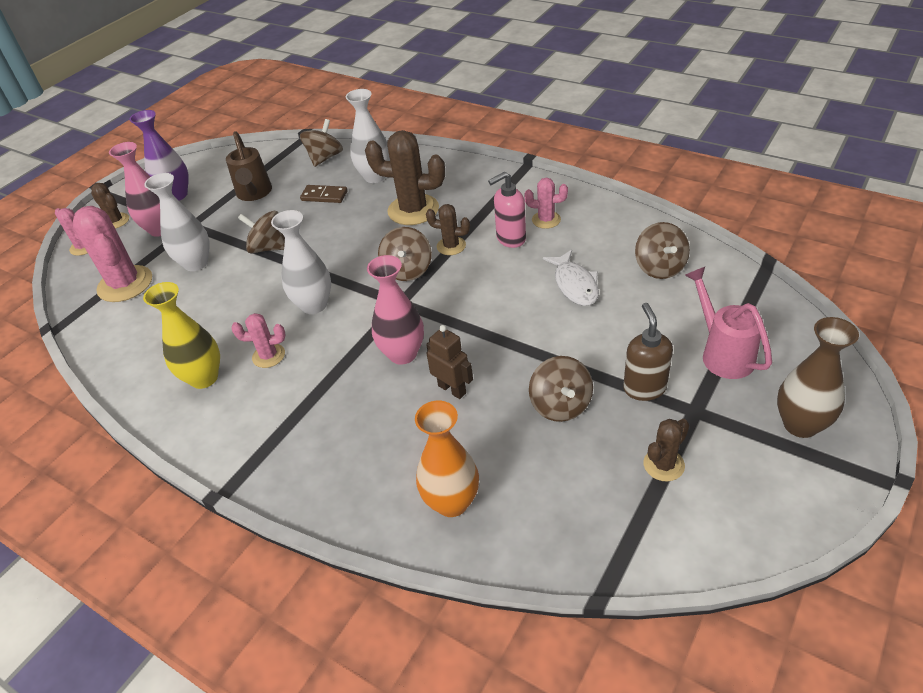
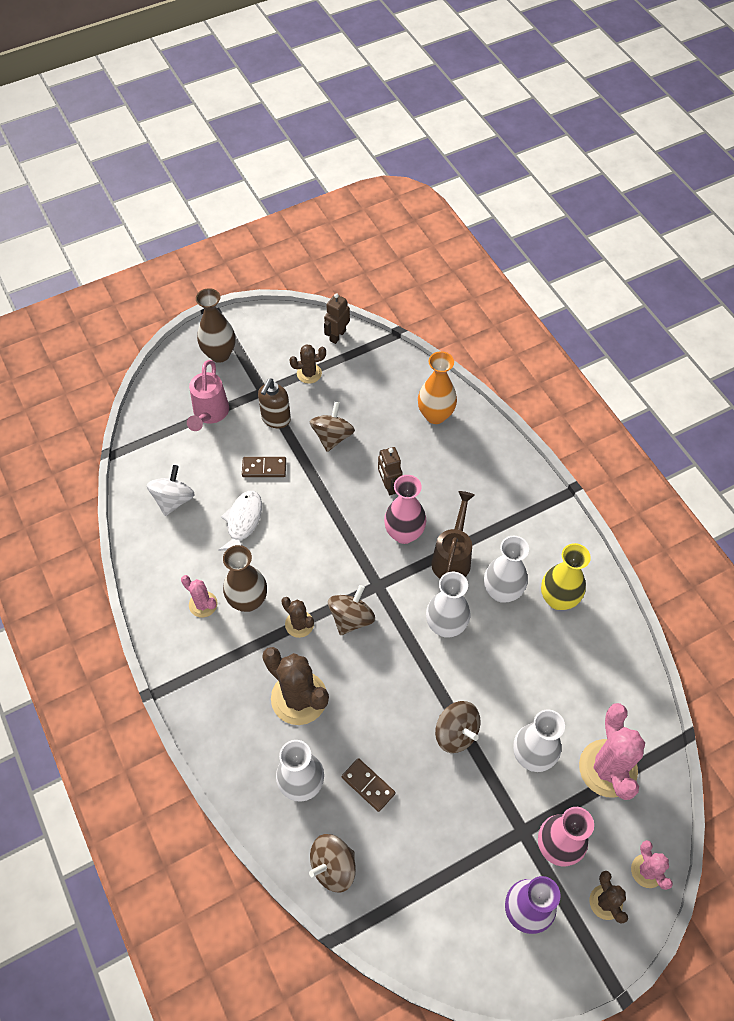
camera: 155 degrees left, 15 degrees up
(254, 194) = (438, 845): brown watering can -> brown watering can (452, 557)
(268, 356) = (502, 591): pink cactus -> white vase
(510, 239) = (248, 600): pink soap dispenser -> brown vase
(603, 335) = (264, 468): none -> brown domino
(659, 267) = (173, 499): brown spinning top -> white spinning top
(682, 545) = (337, 335): none -> brown robot

